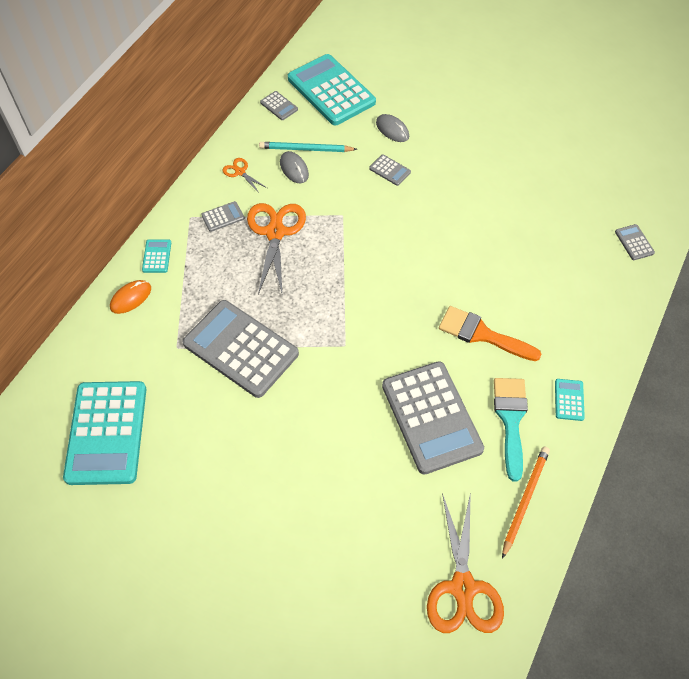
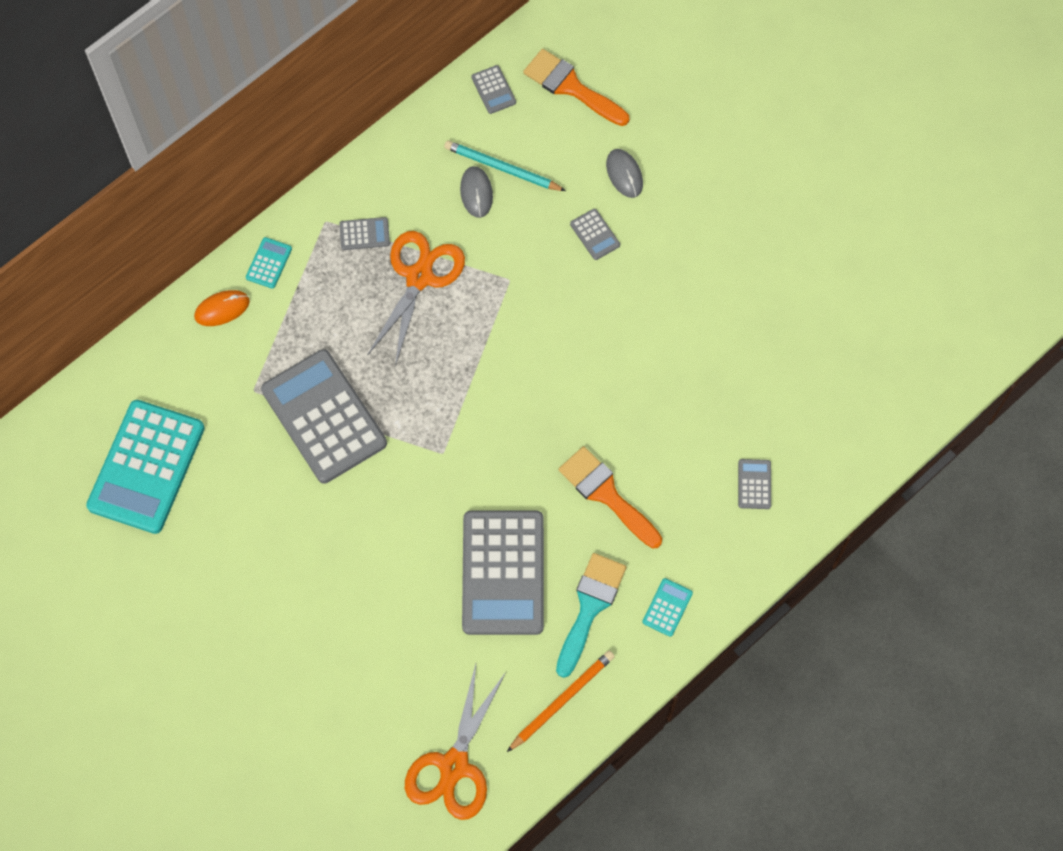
camera: 20 degrees right, 10 degrees up
(240, 172) = (408, 176): orange scissors -> none
(331, 90) = (570, 87): turquoise calculator -> orange brush
(634, 242) = (851, 438): grey calculator -> grey calculator (754, 484)

